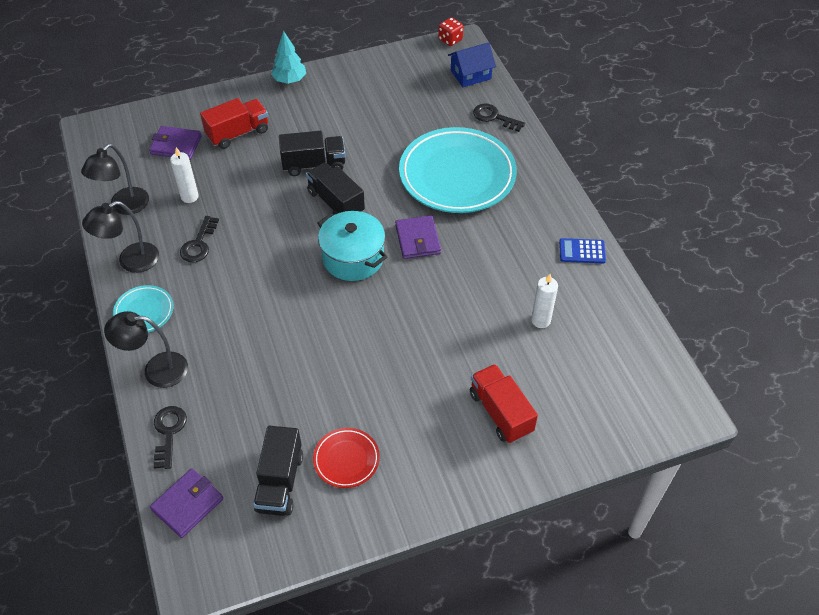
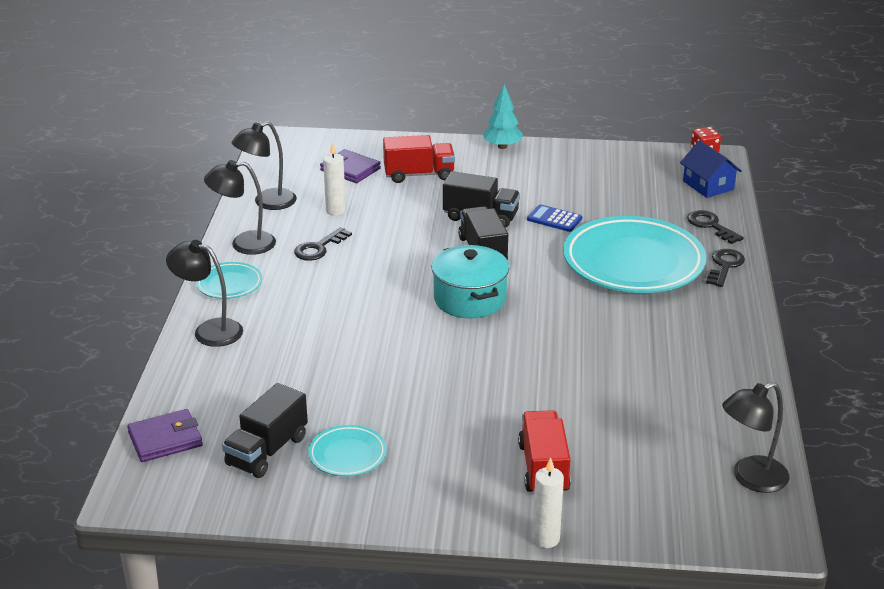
camera: 25 degrees right, 20 degrees down
(169, 432) = (187, 380): black key -> black key (724, 266)
(346, 459) = (347, 455): red plate -> turquoise plate
(417, 239) = (551, 303): purple wallet -> none
(471, 74) = (708, 185): blue house -> blue house turned 60 degrees clockwise
(540, 320) = (645, 406): white candle -> white candle (546, 539)
(582, 251) = (737, 362): blue calculator -> blue calculator (554, 219)
(647, 363) = (750, 478): none -> black lamp

